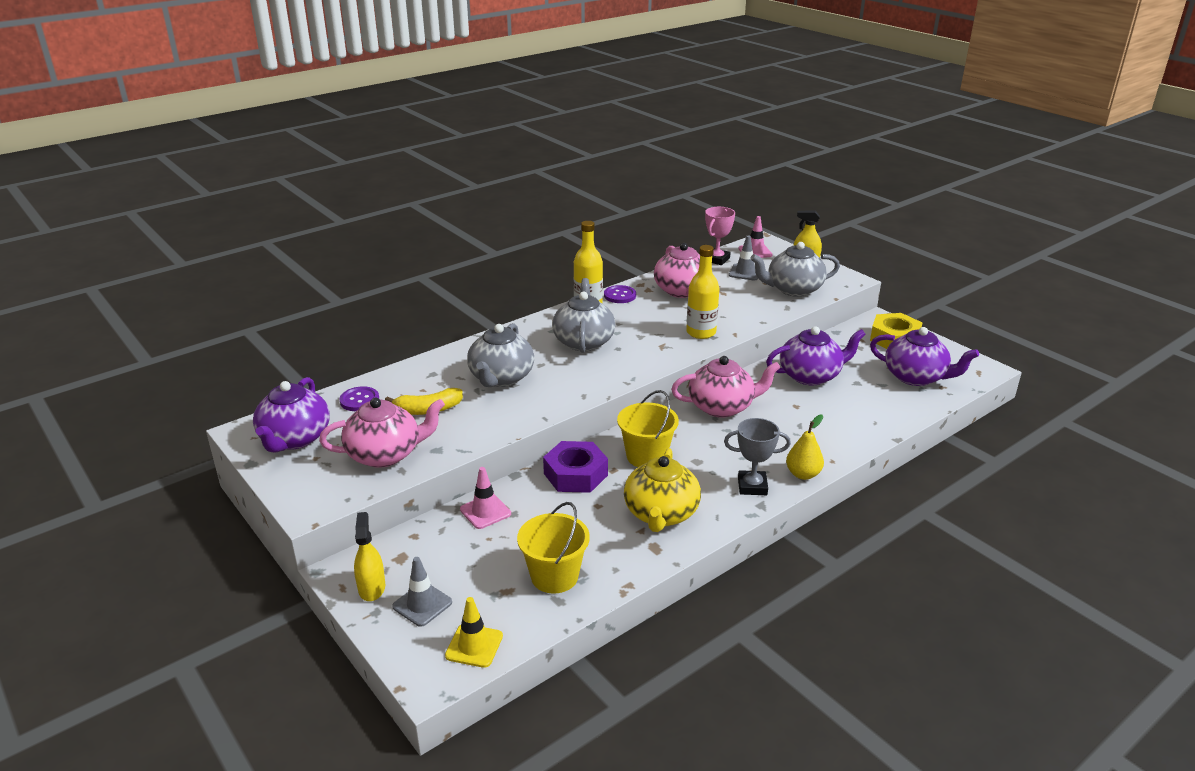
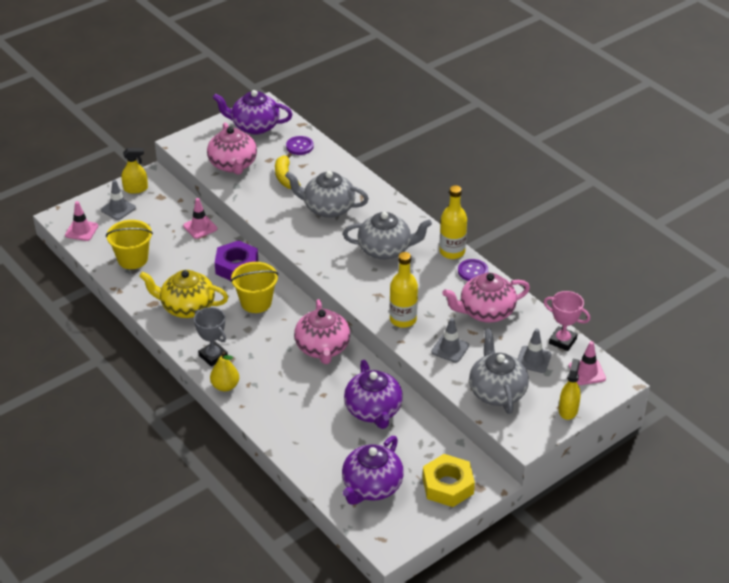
camera: 90 degrees right, 10 degrees up
(474, 646) = (81, 230): yellow traffic cone -> pink traffic cone
(740, 309) = (450, 349): none -> grey traffic cone
(752, 486) = (213, 356): grey trophy -> grey trophy turned 45 degrees counterclockwise

